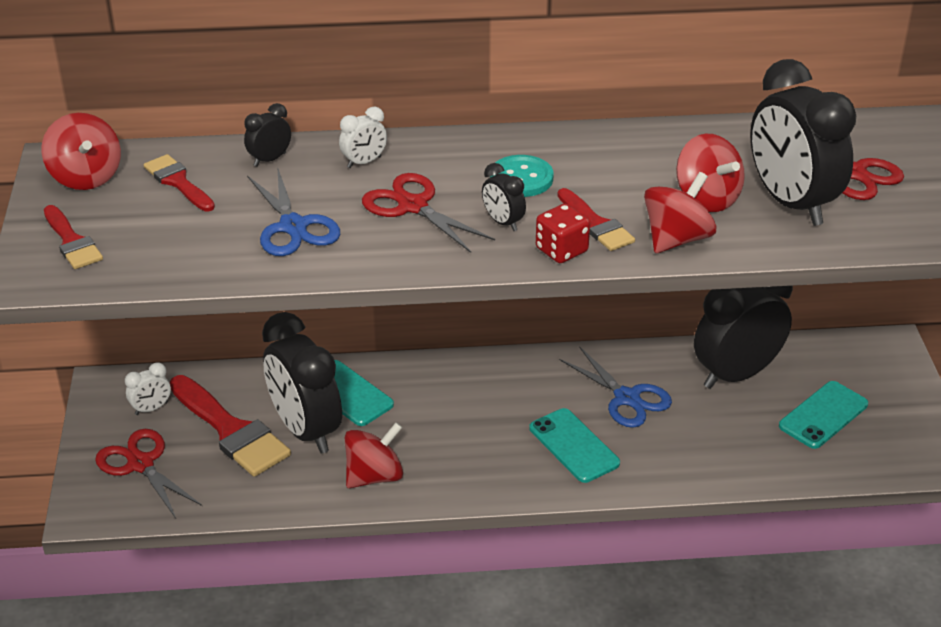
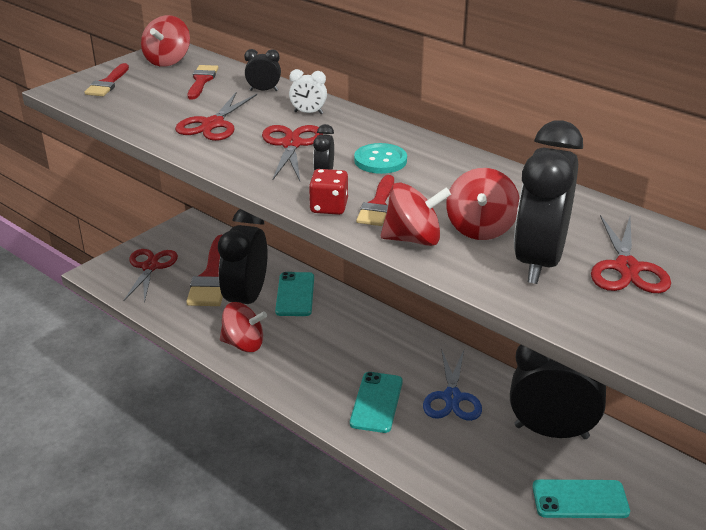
camera: 45 degrees right, 5 degrees down
(151, 409) = (194, 245): white clock -> none
(293, 227) = (213, 124): blue scissors -> red scissors

